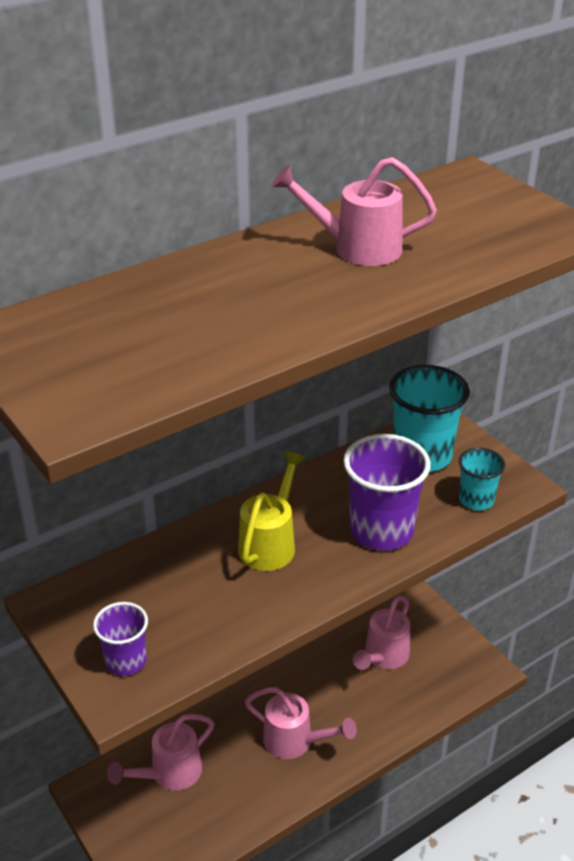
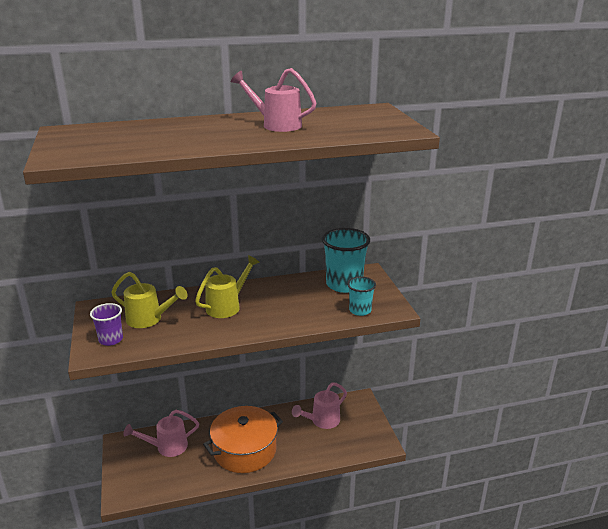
camera: 20 degrees right, 10 degrees down
(160, 603) = (148, 319): none -> yellow watering can
(294, 741) = (244, 450): pink watering can -> orange pot
(381, 530) = (293, 313): purple cup -> none

